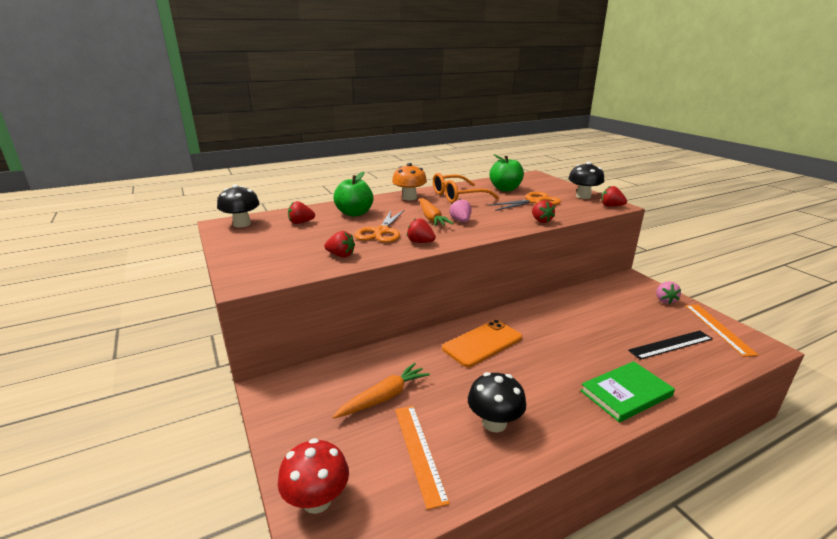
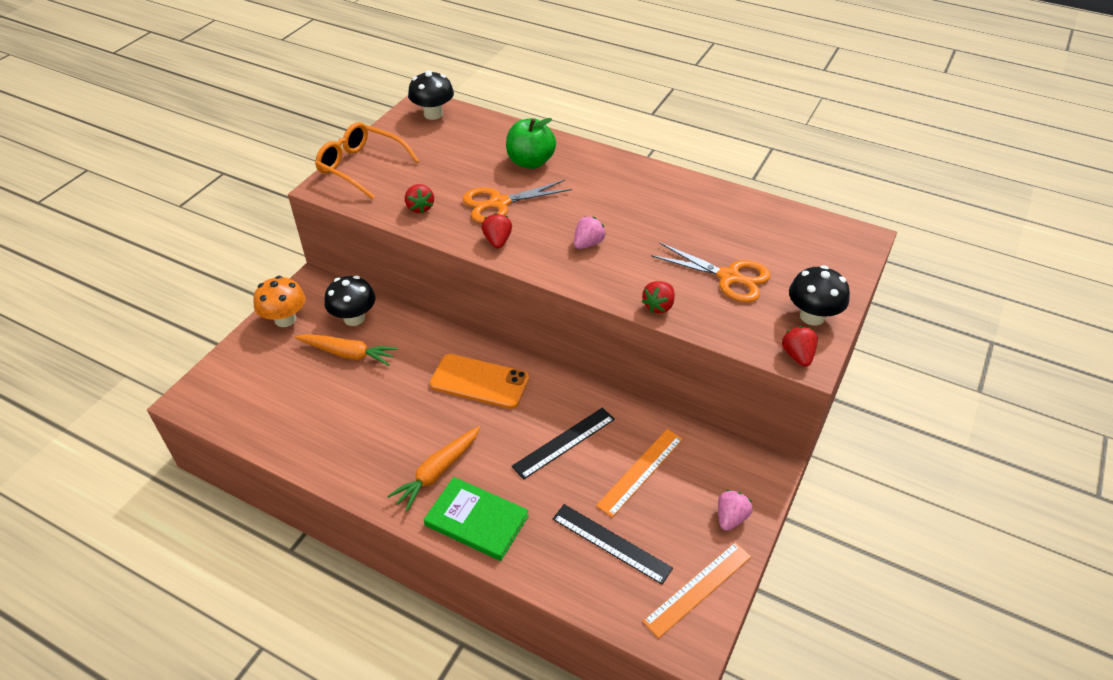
camera: 55 degrees right, 20 degrees up
(301, 223) = (471, 144): red strawberry -> none
(317, 500) = (224, 375): red mushroom -> none
(409, 198) = (623, 174): orange mushroom -> orange mushroom (285, 319)
(419, 452) = (300, 405): orange ruler -> orange ruler (640, 471)
(431, 218) = (573, 219): orange carrot -> orange carrot (437, 472)
(458, 196) = (674, 207): orange glasses -> orange glasses (361, 167)
(494, 423) = (364, 437): black mushroom -> black mushroom (354, 318)
(505, 189) = (753, 234): green apple -> none
(569, 331) = (564, 442): none -> black ruler
(664, 300) = (730, 517): pink strawberry -> pink strawberry turned 150 degrees clockwise

